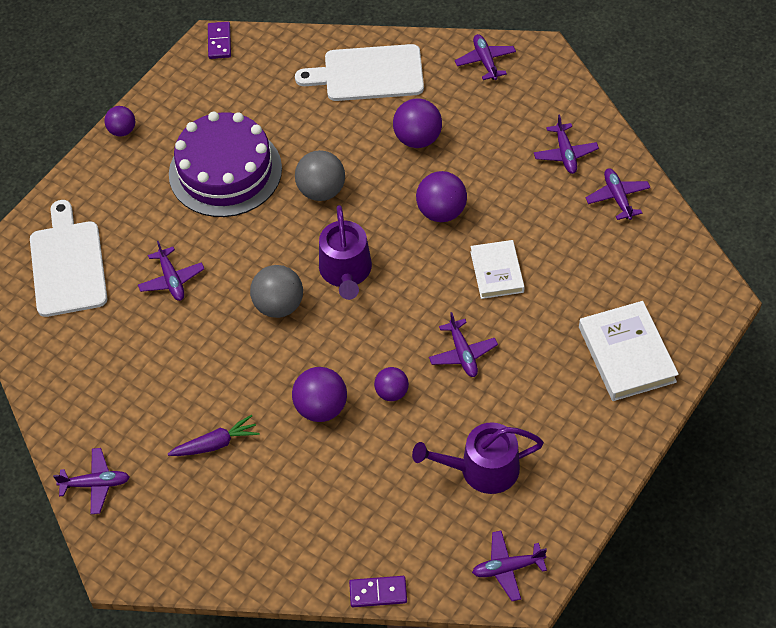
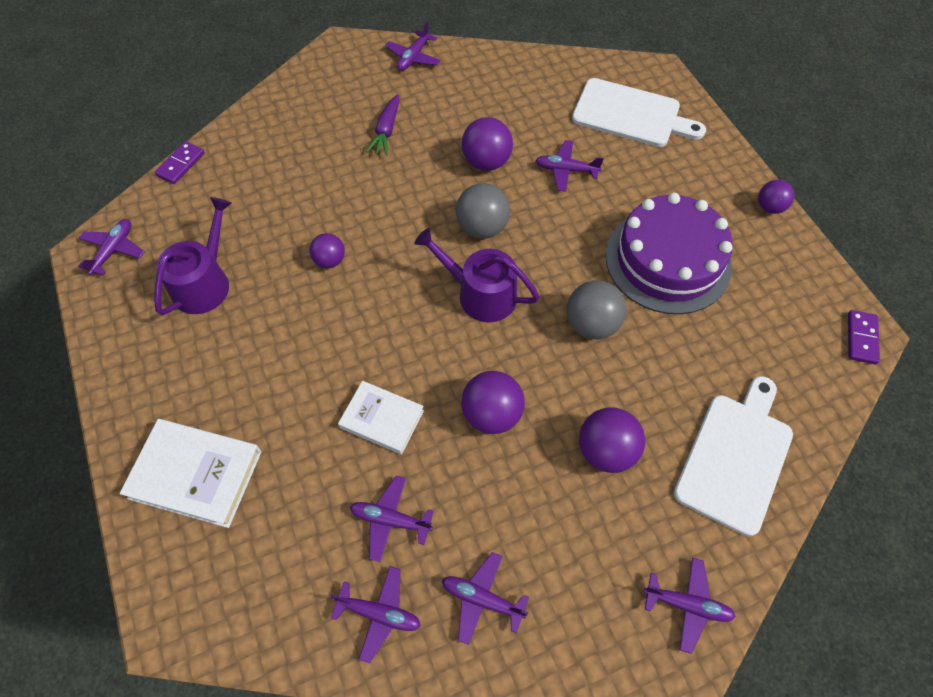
camera: 120 degrees right, 5 degrees up
(219, 42) = (861, 338): purple domino -> purple domino turned 75 degrees clockwise
(321, 408) = (359, 207): purple ball -> purple ball (486, 162)
(462, 353) = (320, 334): purple plane -> purple plane (390, 520)

